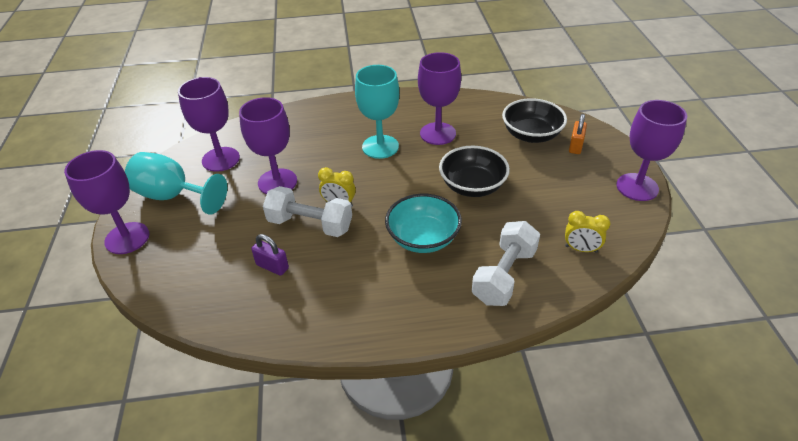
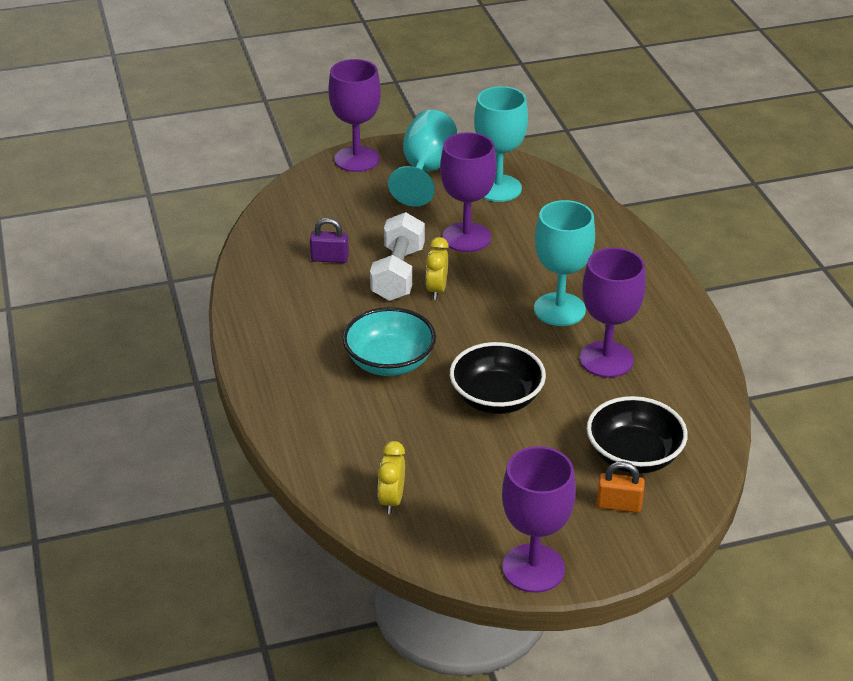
camera: 80 degrees right, 5 degrees down
(221, 159) = (498, 188): purple goblet -> turquoise goblet
(272, 266) = (329, 258): purple padlock -> purple padlock turned 75 degrees clockwise
(504, 275) = (337, 431): white dumbbell -> none

